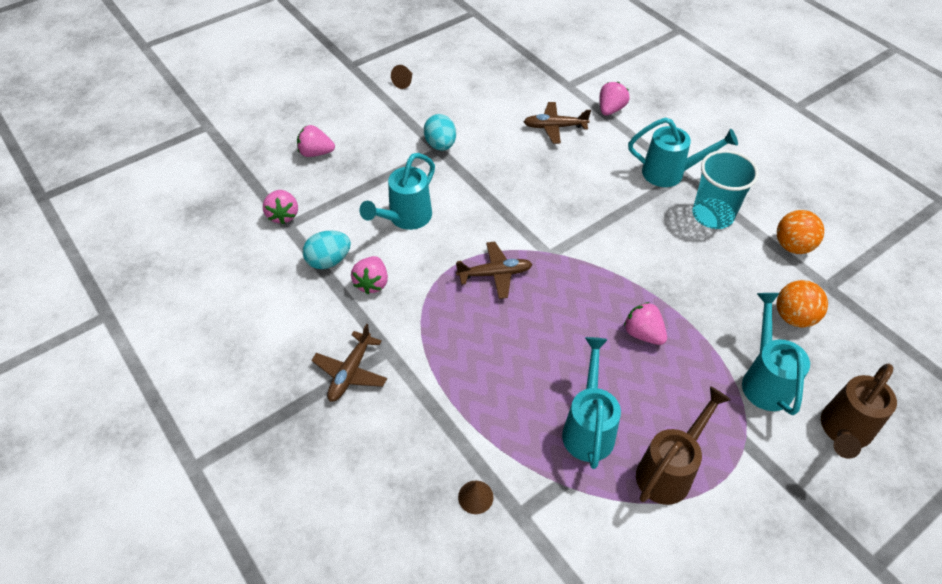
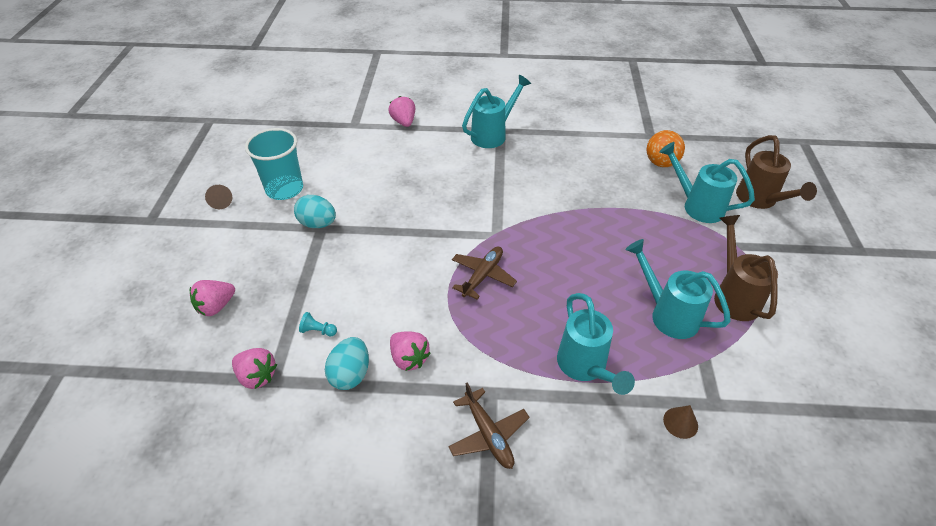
camera: 50 degrees left, 5 degrees down
(347, 217) = (318, 331): none -> turquoise pawn
(405, 219) = (366, 293): turquoise watering can -> turquoise watering can (585, 368)
(554, 127) = (383, 156): brown plane -> none
(643, 334) = (613, 235): pink strawberry -> none
(712, 215) = (548, 141): turquoise cup -> turquoise cup (284, 189)
(792, 246) = (607, 128): orange ball -> none

